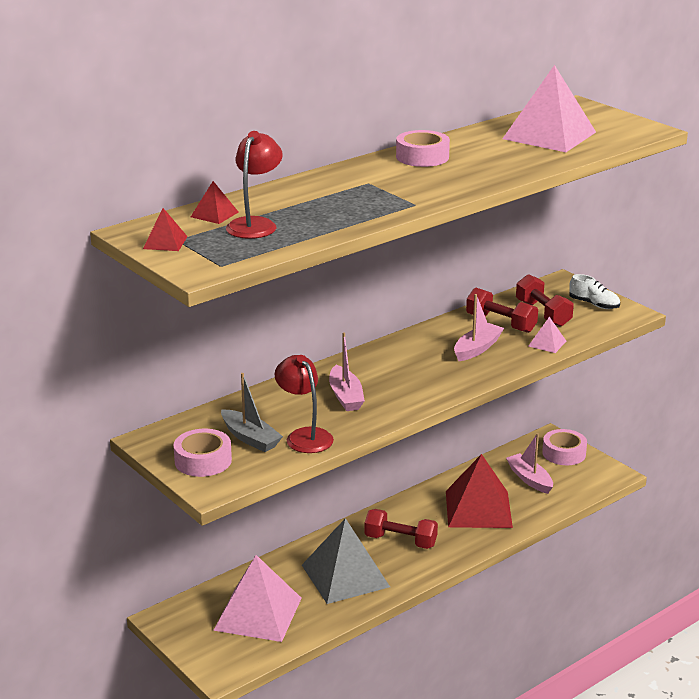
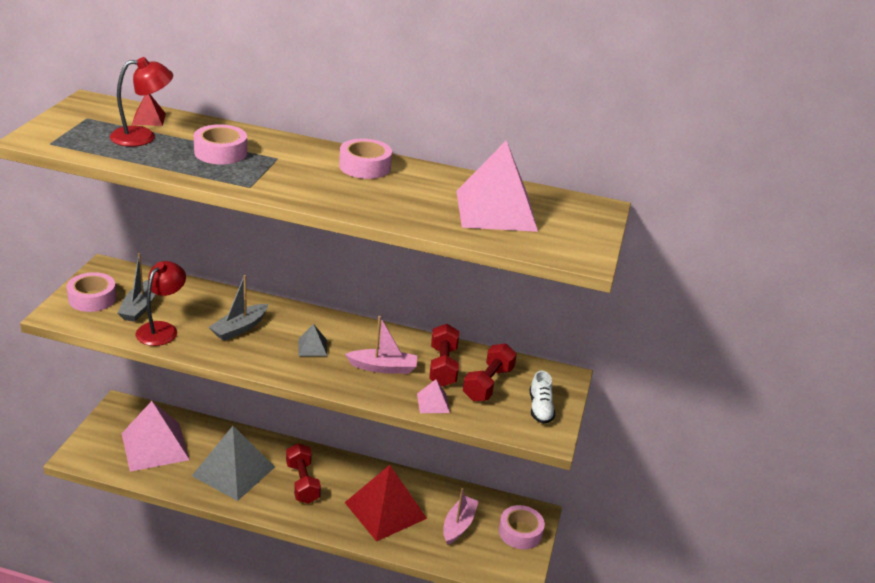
camera: 50 degrees right, 5 degrees up
(165, 242) = (77, 115): red pyramid -> none
(330, 201) = (220, 152): none -> pink tape
(345, 396) = (239, 328): pink boat -> grey boat
(414, 371) = (312, 347): none -> grey pyramid

